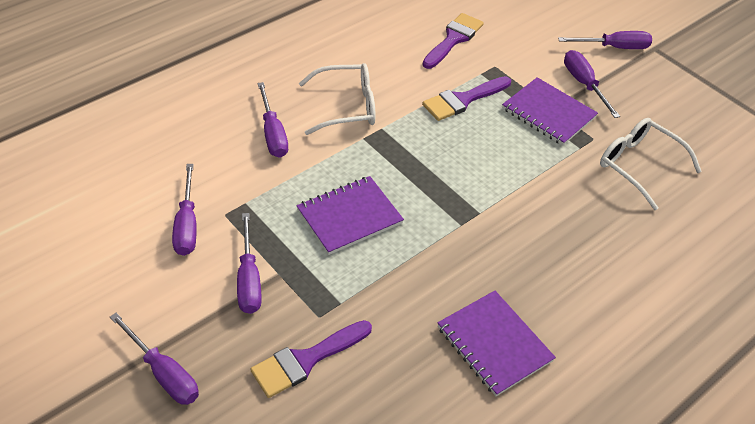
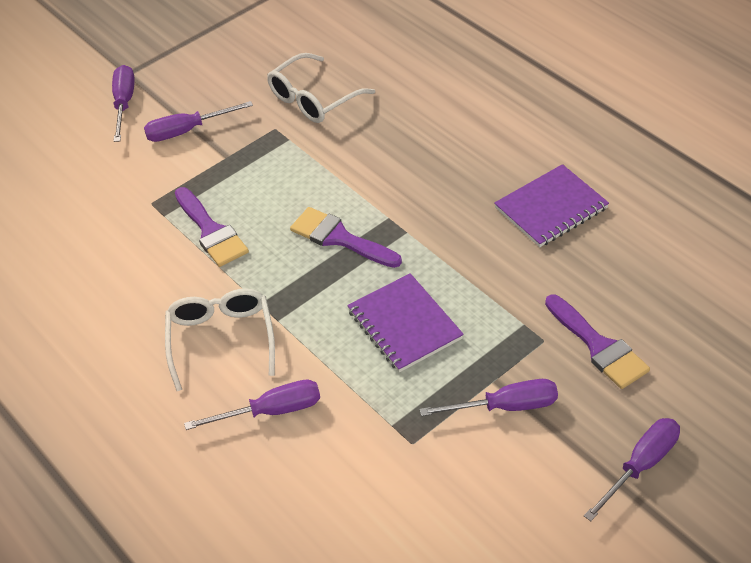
camera: 85 degrees left, 0 degrees up
(187, 225) = (433, 480): purple screwdriver -> none
(453, 39) = (95, 240): purple brush -> purple brush (339, 238)
(548, 113) = (235, 160): purple notebook -> none

